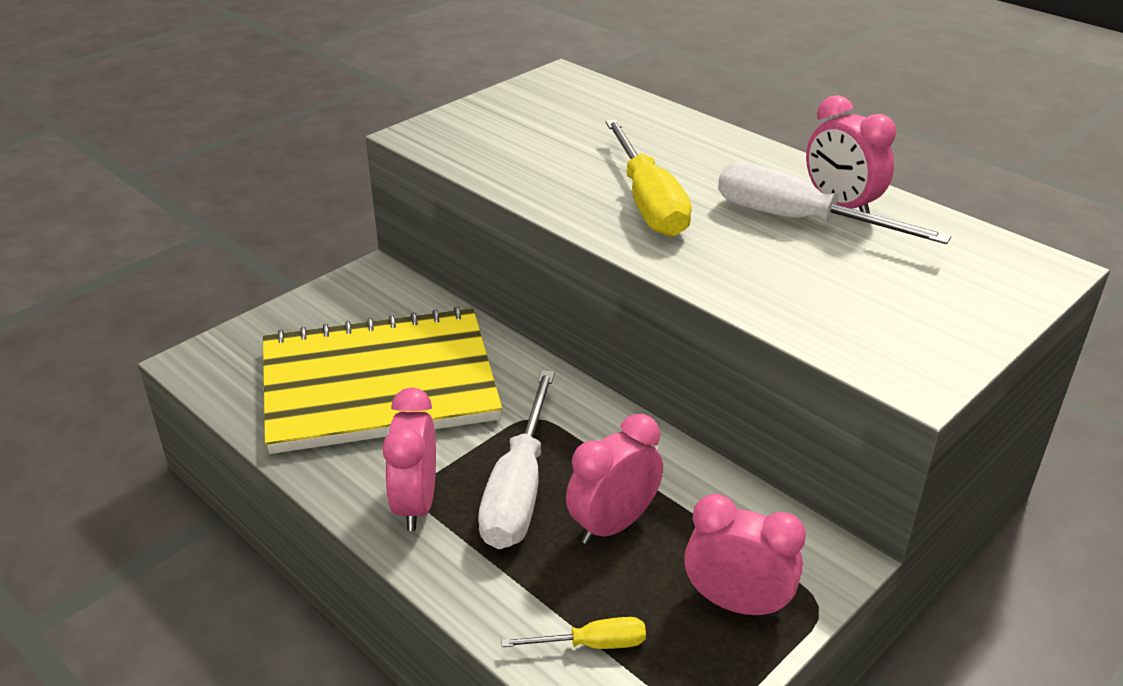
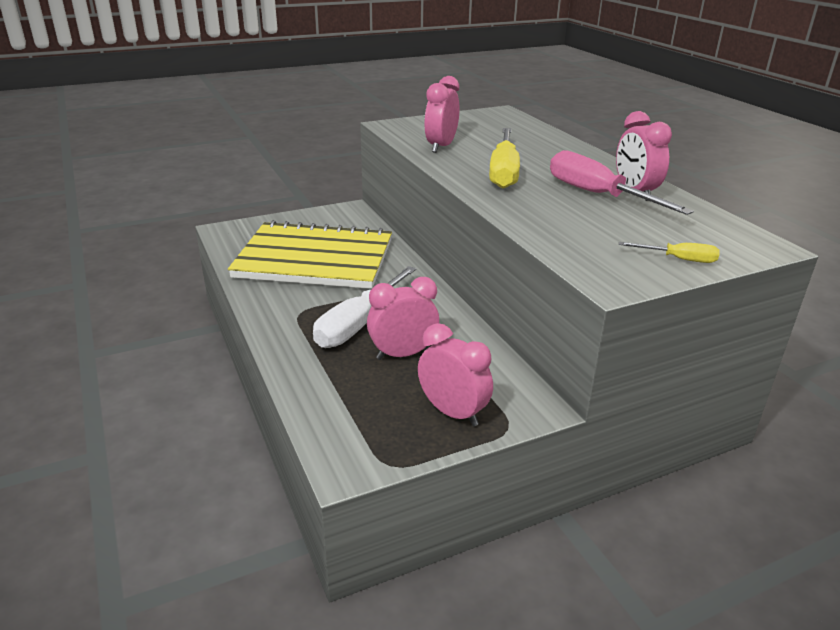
camera: 20 degrees right, 5 degrees down
(416, 504) = (293, 318): pink clock -> pink clock (441, 147)
(592, 644) = (345, 409): yellow screwdriver -> yellow screwdriver (678, 259)
(798, 220) = (598, 195): white screwdriver -> pink screwdriver

